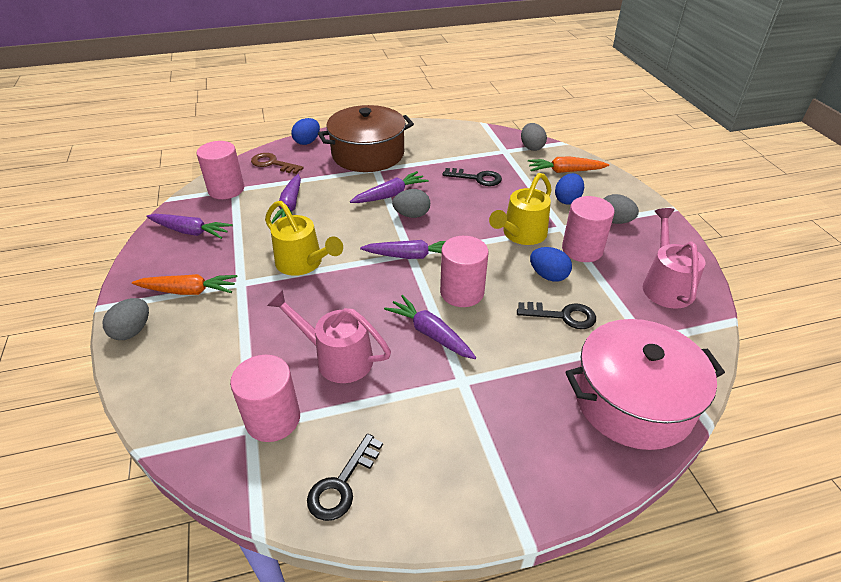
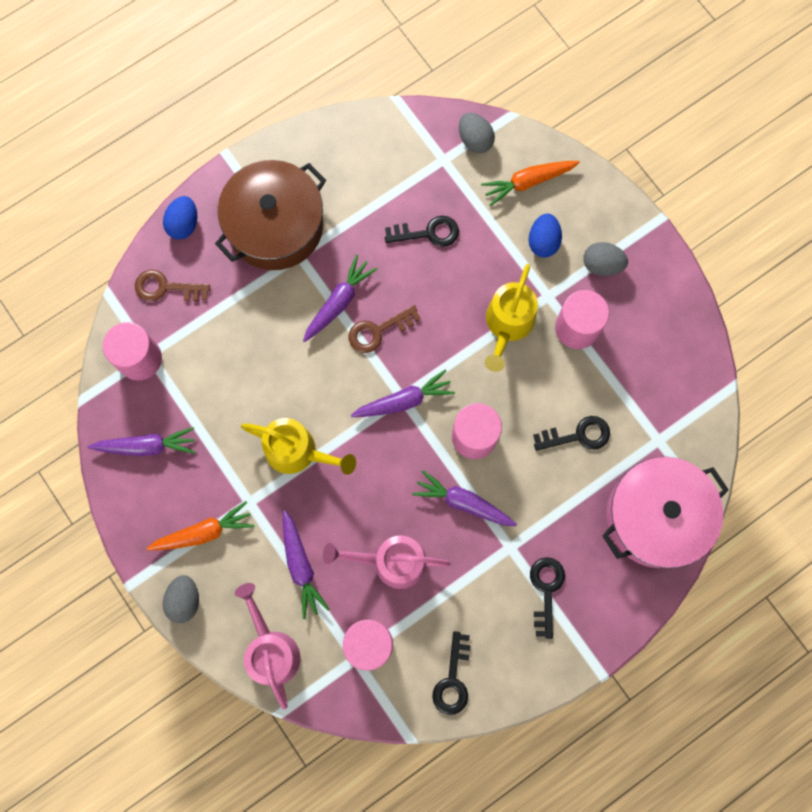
camera: 20 degrees left, 35 degrees up
(290, 206) = (233, 363): purple carrot -> purple carrot (301, 566)
(412, 215) = (378, 331): grey egg -> brown key
(487, 430) = (546, 590): none -> black key
(548, 276) = (551, 382): blue egg -> none
(665, 285) = (667, 355): pink watering can -> pink watering can (271, 649)

